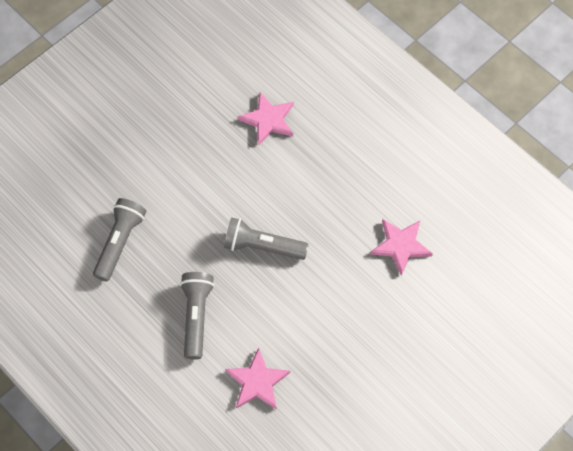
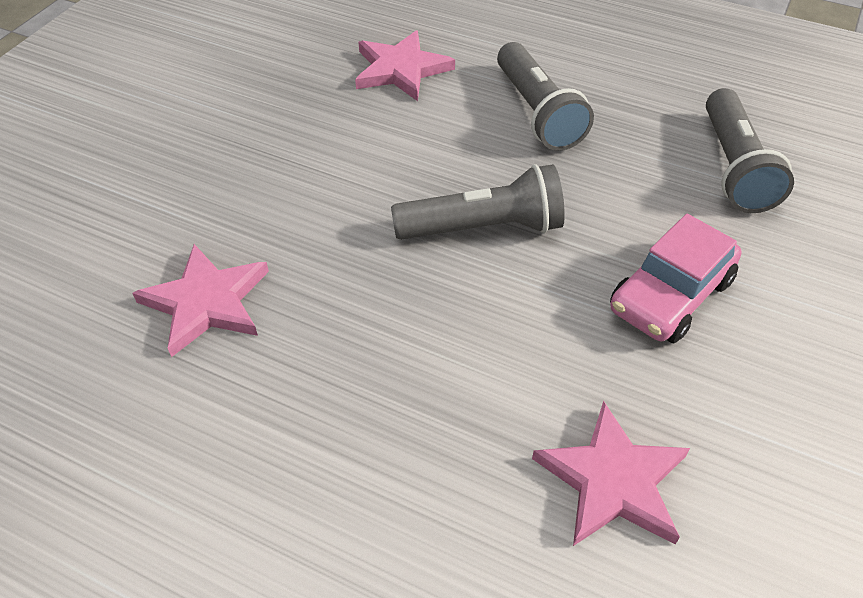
camera: 160 degrees right, 15 degrees down
(199, 183) = (670, 295): none -> pink car

